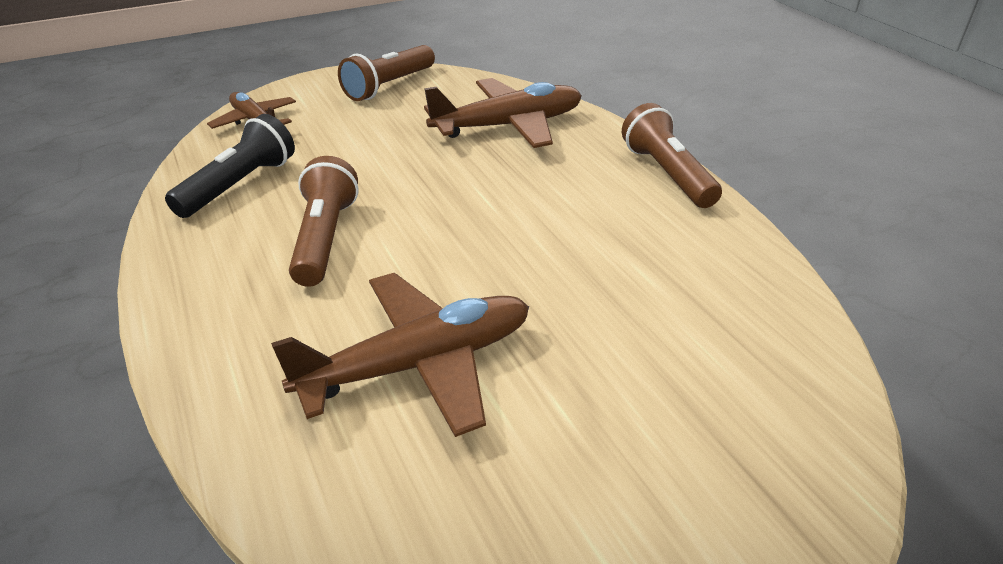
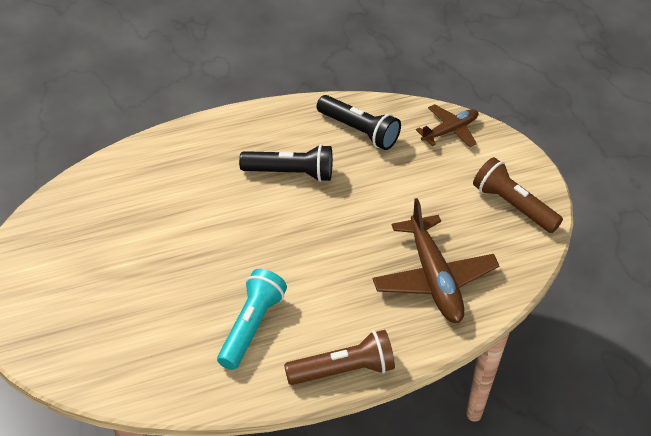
camera: 95 degrees right, 10 degrees up
(325, 238) = (290, 173): brown flashlight -> black flashlight
(419, 364) = (171, 212): brown plane -> none
(635, 247) = (251, 326): none -> turquoise flashlight

